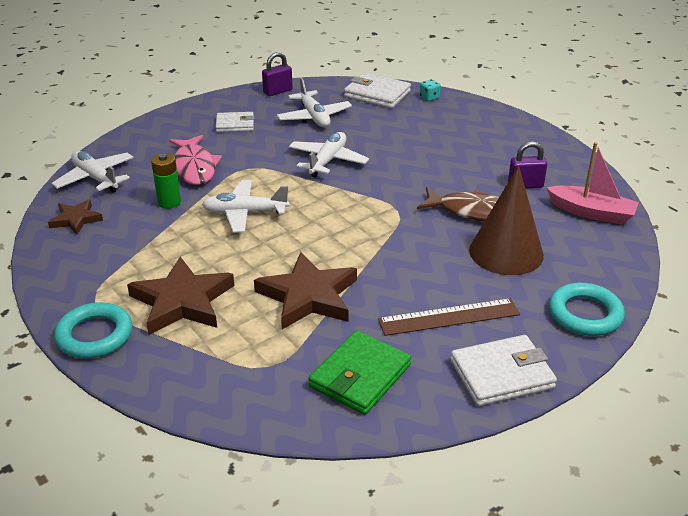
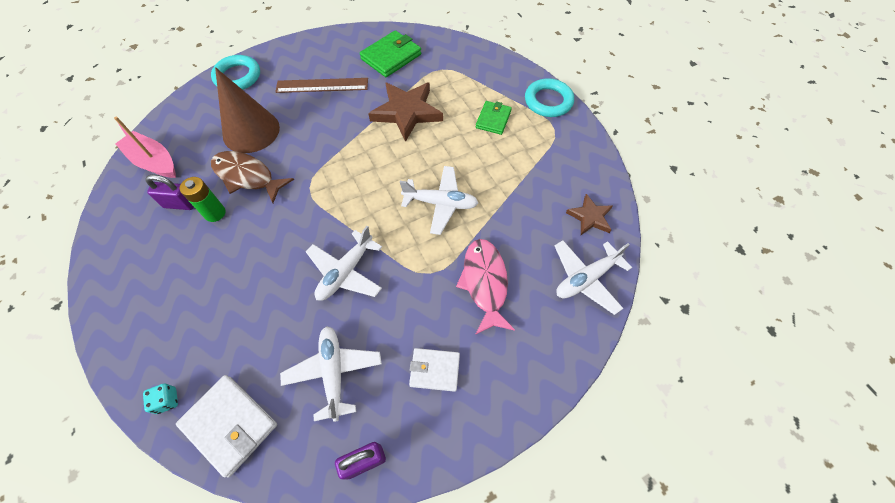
camera: 170 degrees left, 25 degrees up
(95, 178) = (586, 279): white plane -> white plane turned 90 degrees clockwise
(169, 202) = (508, 228): green battery -> green battery (215, 213)
(182, 301) = (493, 119): brown star -> green wallet
(501, 374) = (313, 48): white wallet -> none

